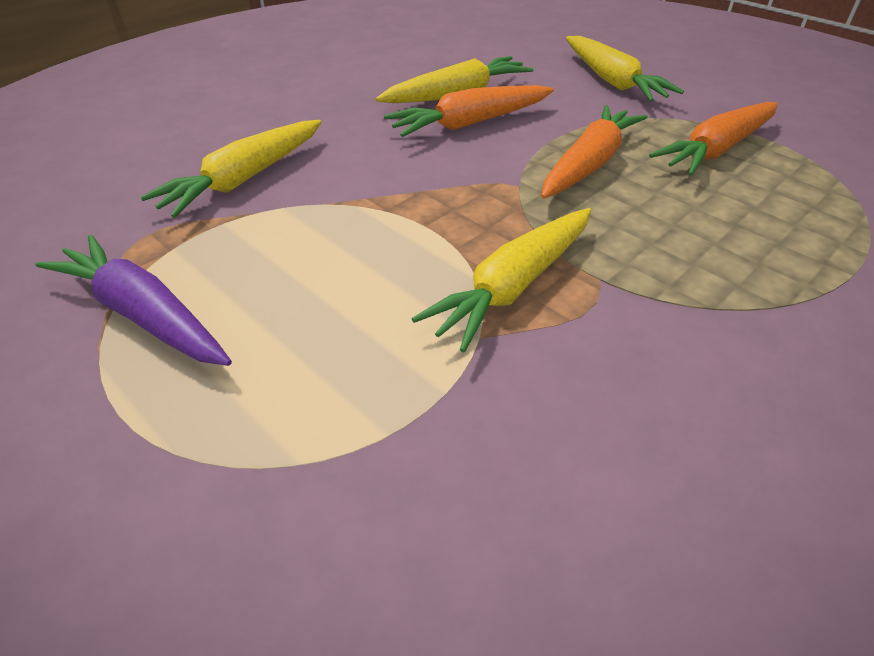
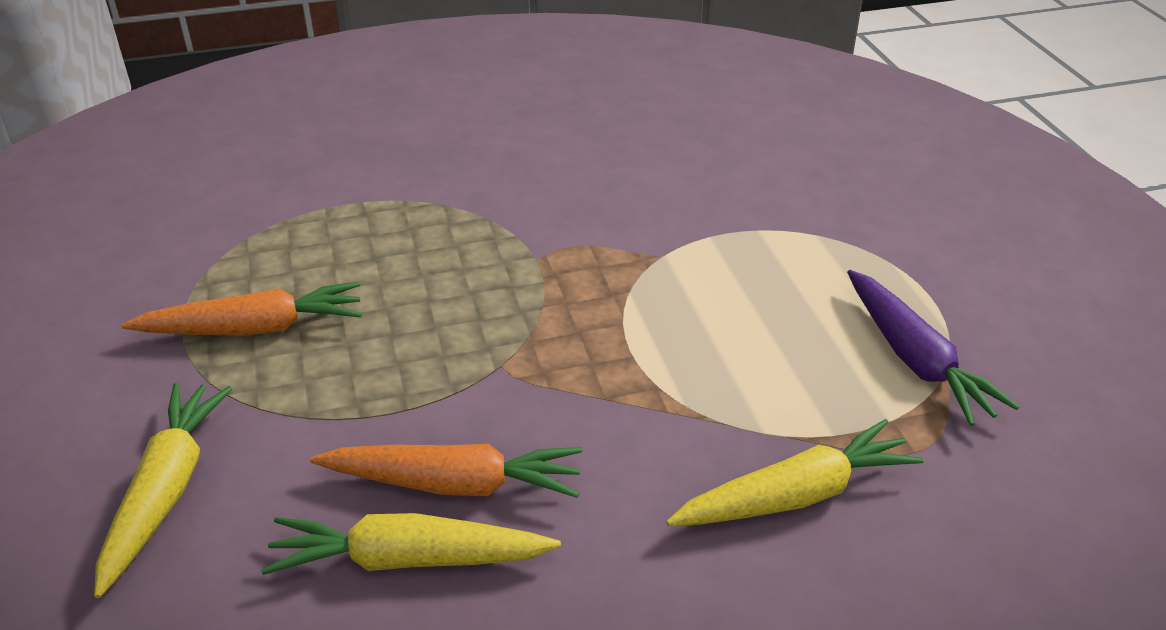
camera: 150 degrees left, 5 degrees down
(513, 286) = (606, 277): yellow carrot -> none
(589, 164) = (401, 362): orange carrot -> none

